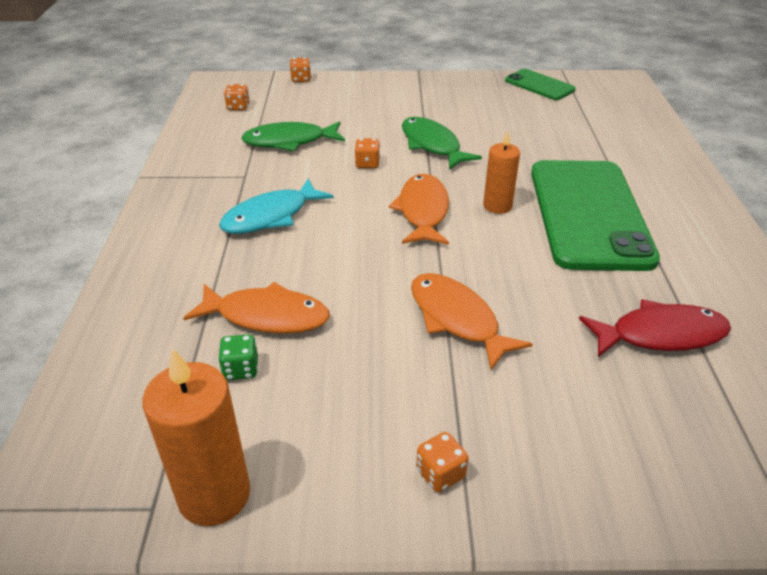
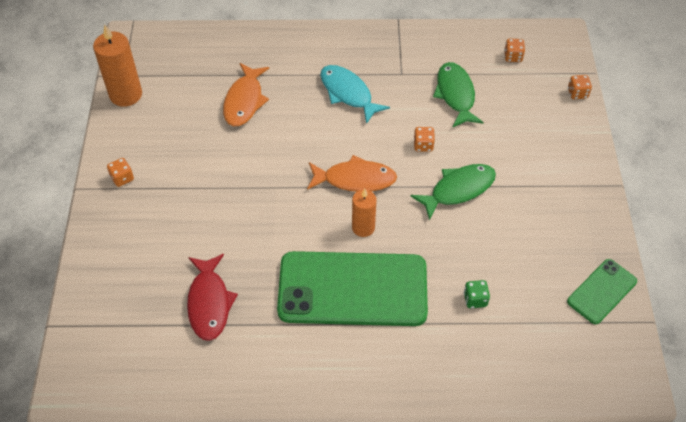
camera: 90 degrees right, 15 degrees up
(241, 369) = (203, 95): green dice -> green dice (475, 299)
(457, 319) = (234, 192): orange fish -> none

